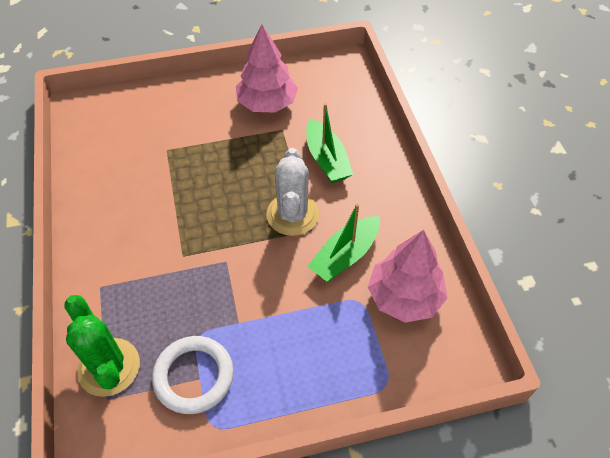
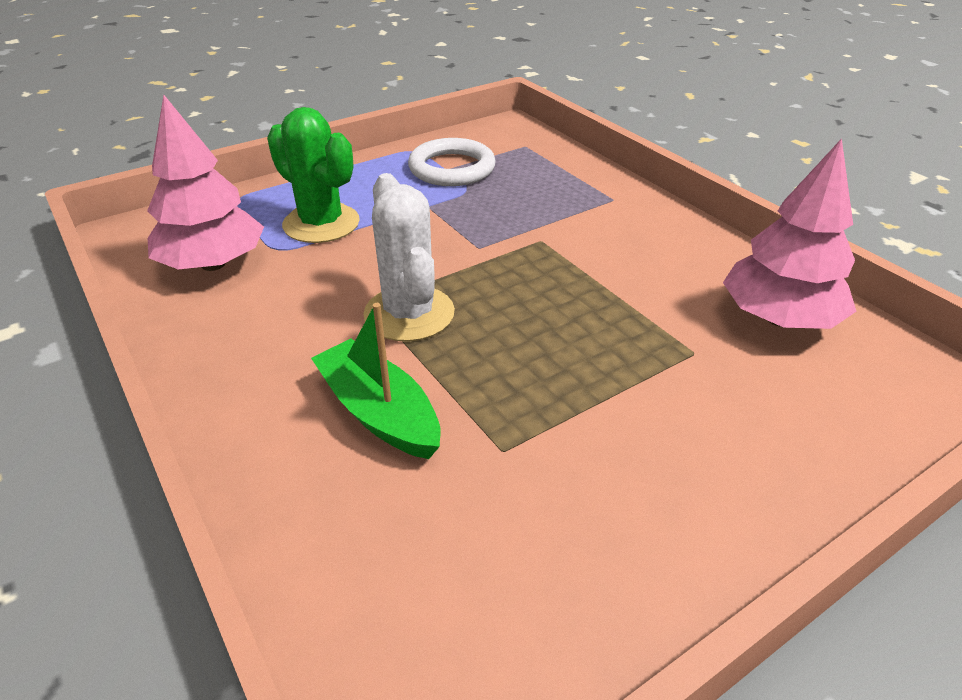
camera: 160 degrees right, 15 degrees down
(109, 367) = (542, 158): green cactus -> green cactus (321, 224)
(267, 103) = (575, 506): pink tree -> pink tree (779, 318)
(345, 256) = (308, 286): green boat -> none

